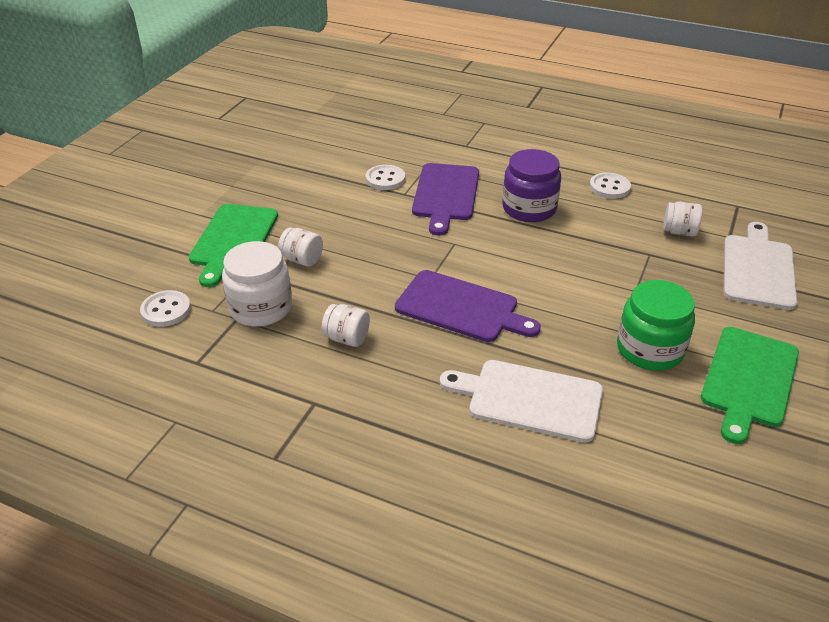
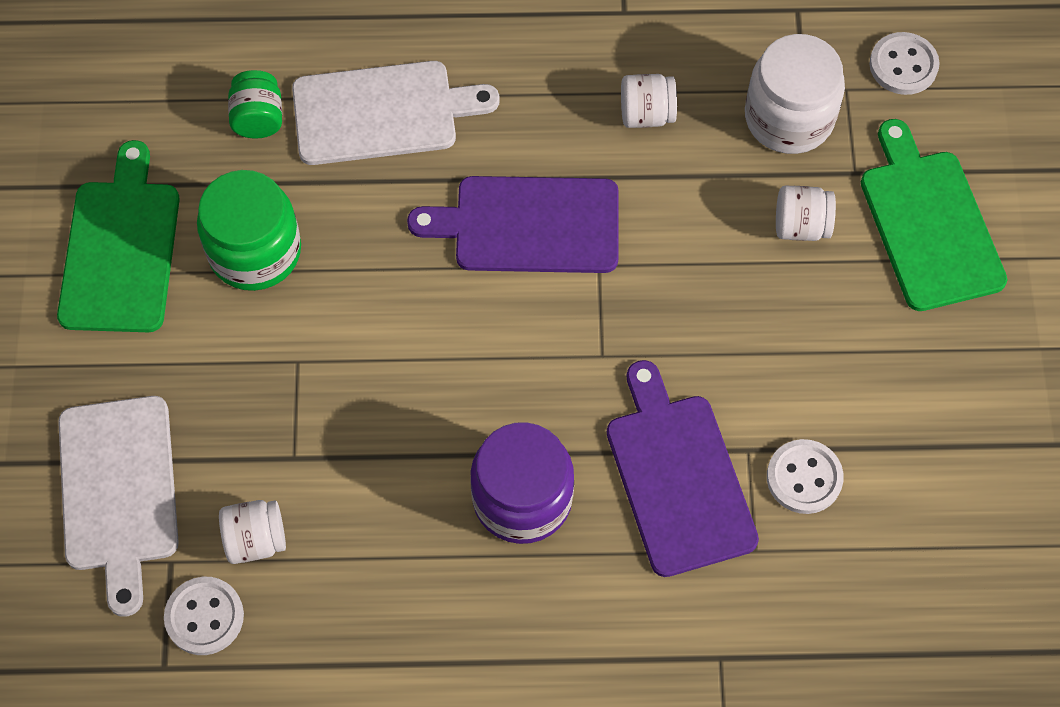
camera: 155 degrees right, 25 degrees up
(609, 187) = (403, 627): white button -> white button (204, 617)
(627, 427) = (258, 118): none -> green jar

